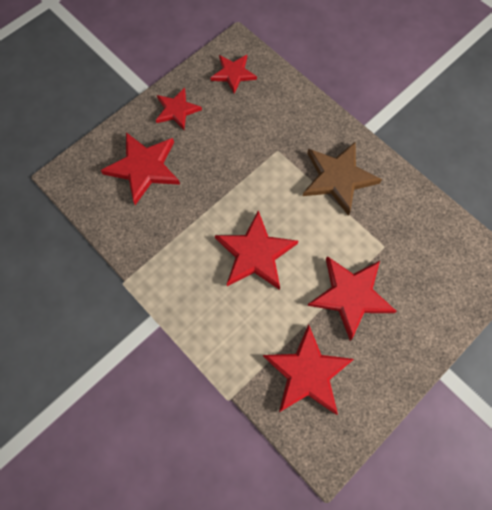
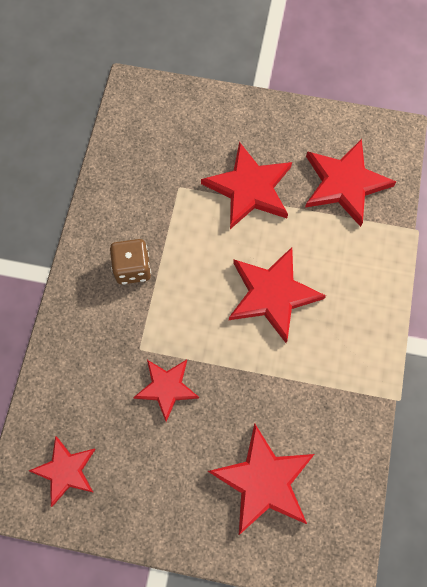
camera: 125 degrees left, 0 degrees up
(177, 110) = (162, 502): red star -> red star (166, 387)
(338, 178) = (132, 268): brown star -> brown dice

